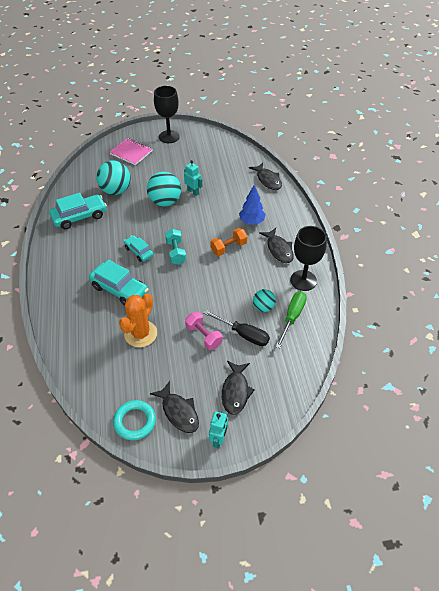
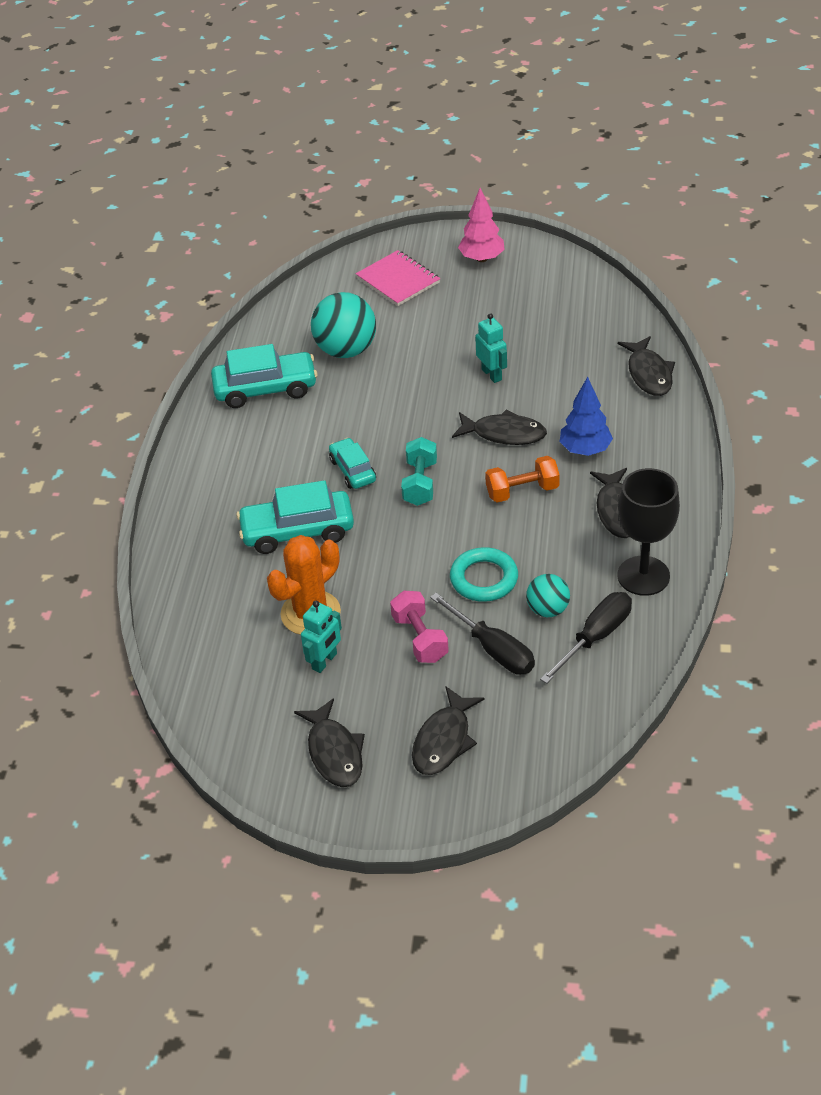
camera: 20 degrees right, 5 degrees down
(119, 289) = (297, 531): turquoise car -> turquoise car turned 120 degrees clockwise
(135, 421) = (256, 751): turquoise ring -> turquoise ring (484, 579)
(165, 202) = (431, 386): turquoise ball -> none
(169, 137) = (482, 258): black goblet -> pink tree
(209, 220) = (504, 434): none -> black fish
(218, 439) = (387, 809): turquoise robot -> turquoise robot (325, 661)
(292, 317) = (595, 637): green screwdriver -> black screwdriver

